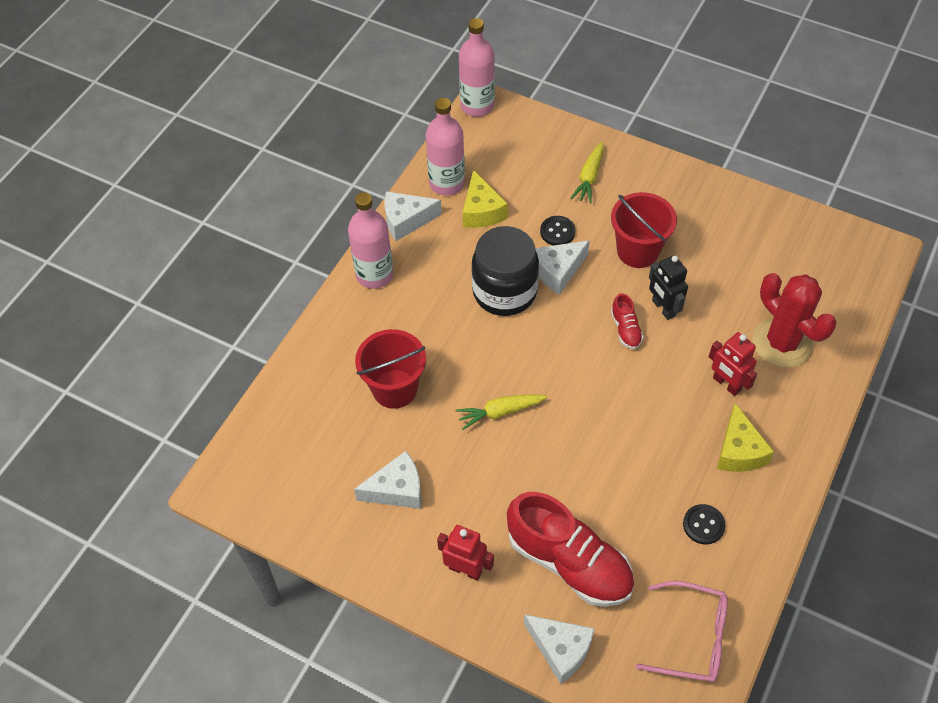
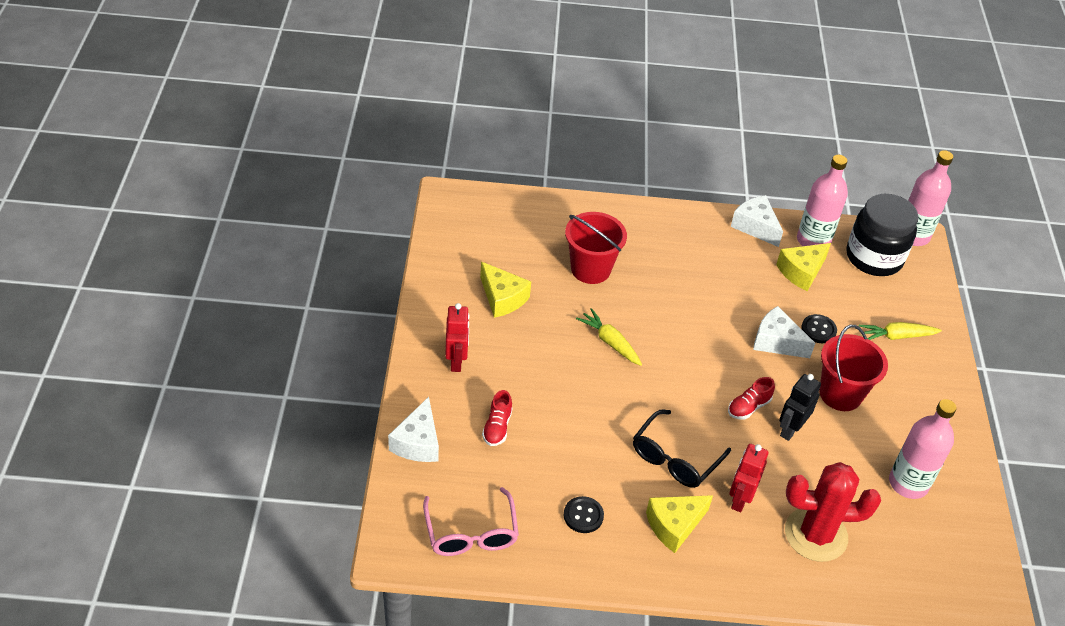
camera: 60 degrees right, 10 degrees down
(374, 275) = (688, 224): pink bottle -> pink bottle (908, 483)
(397, 490) = (502, 298): white cheese -> yellow cheese
(504, 292) = (729, 311): black jar -> black jar (874, 258)
(569, 562) = (497, 427): red shoe -> red shoe, size x0.44
(663, 416) = (675, 458): none -> black glasses
(782, 343) = (816, 535): red cactus -> red cactus turned 60 degrees clockwise

